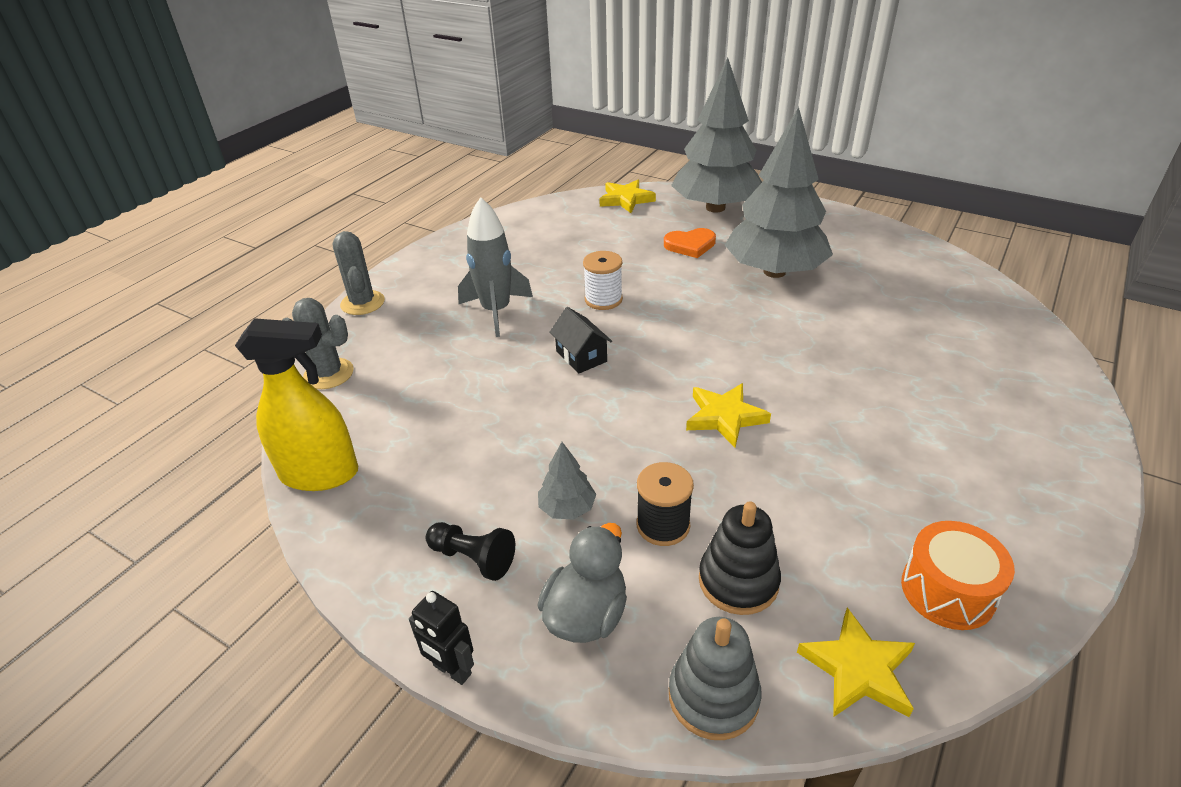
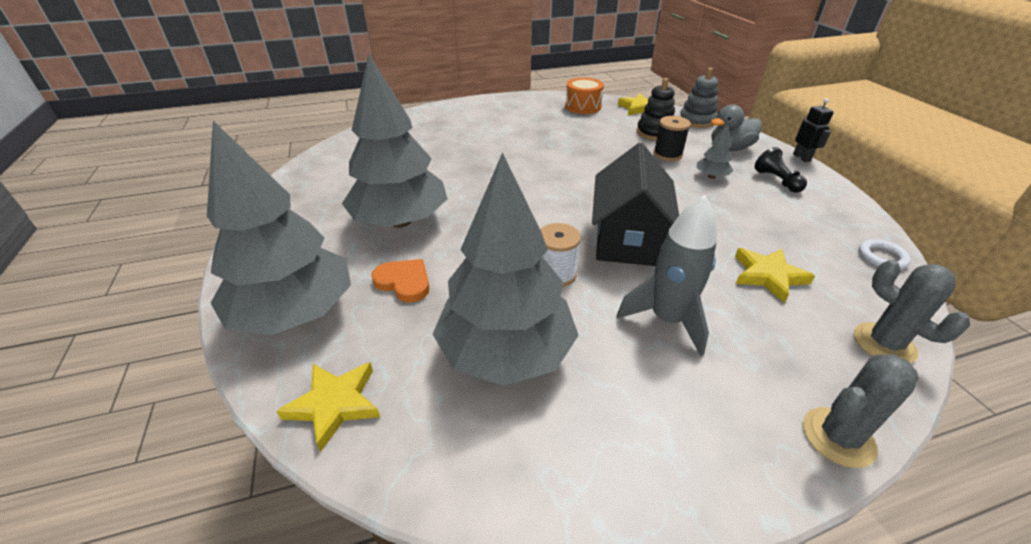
camera: 140 degrees left, 0 degrees up
(320, 474) = (882, 257): yellow spray bottle -> white ring
(362, 303) = (838, 437): grey cactus -> grey cactus turned 45 degrees clockwise
(576, 249) = (506, 352): none -> grey tree
(581, 356) = (628, 239): black house -> black house, size x2.02
(724, 417) = (582, 170): yellow star -> yellow star (768, 276)

